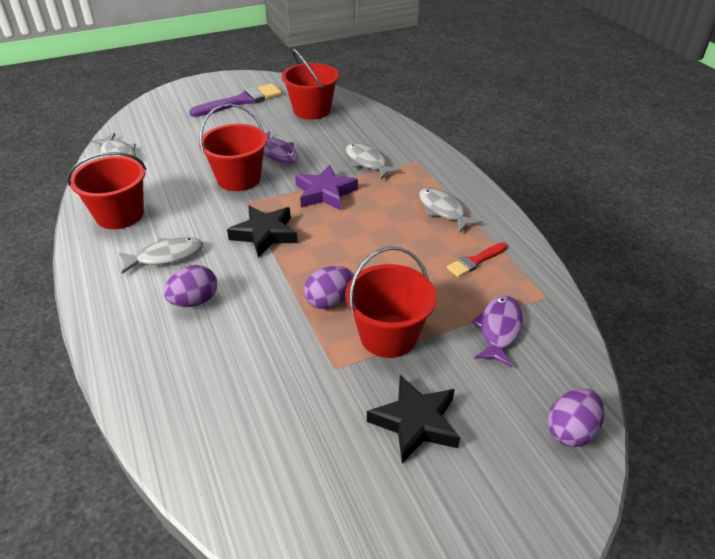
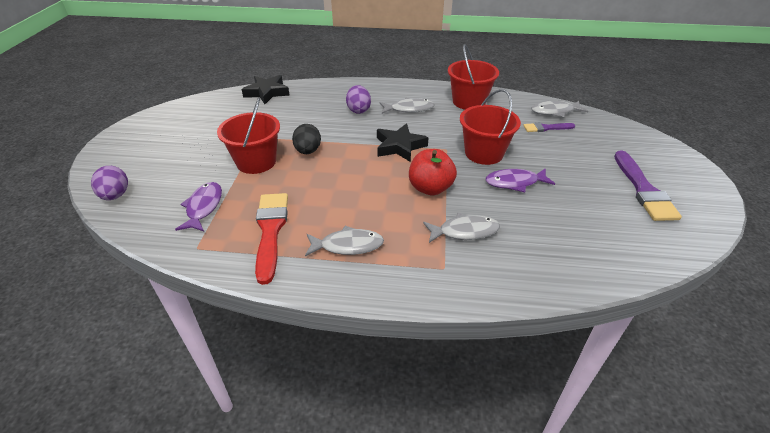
camera: 120 degrees right, 0 degrees up
(161, 154) = (546, 128): none -> purple brush
(166, 256) = (409, 109): grey fish -> grey fish turned 105 degrees counterclockwise
(312, 110) = (604, 232): red bucket -> none
(325, 193) = (430, 188): purple star -> red apple
(330, 301) = (308, 151): purple egg -> black egg
(415, 422) = (196, 149): black star -> black star (267, 92)
(475, 261) = (270, 231): red brush -> red brush, size x1.79
(499, 329) = (203, 207): purple fish -> purple fish turned 135 degrees counterclockwise

